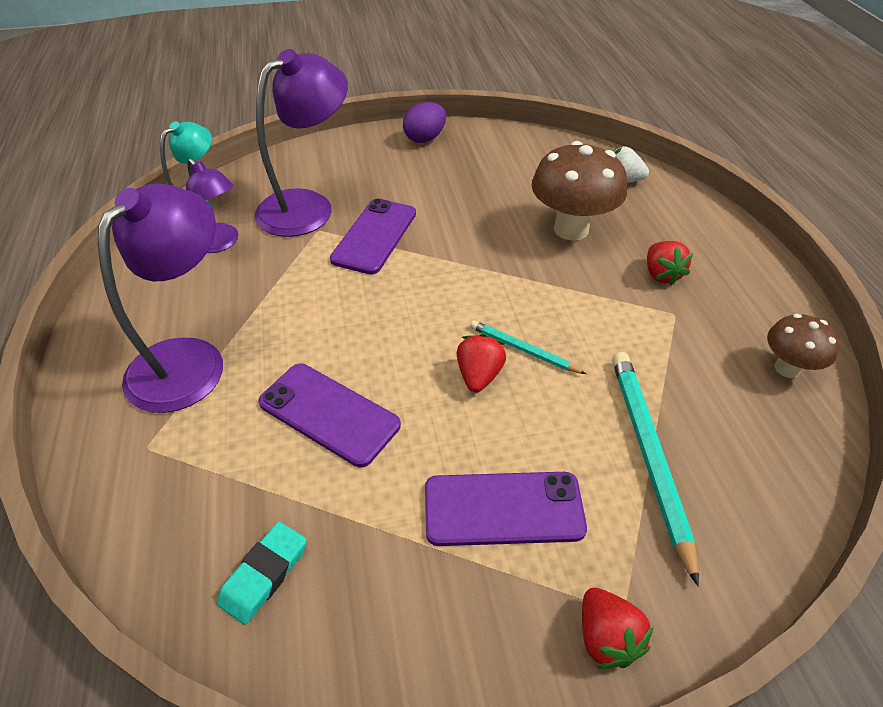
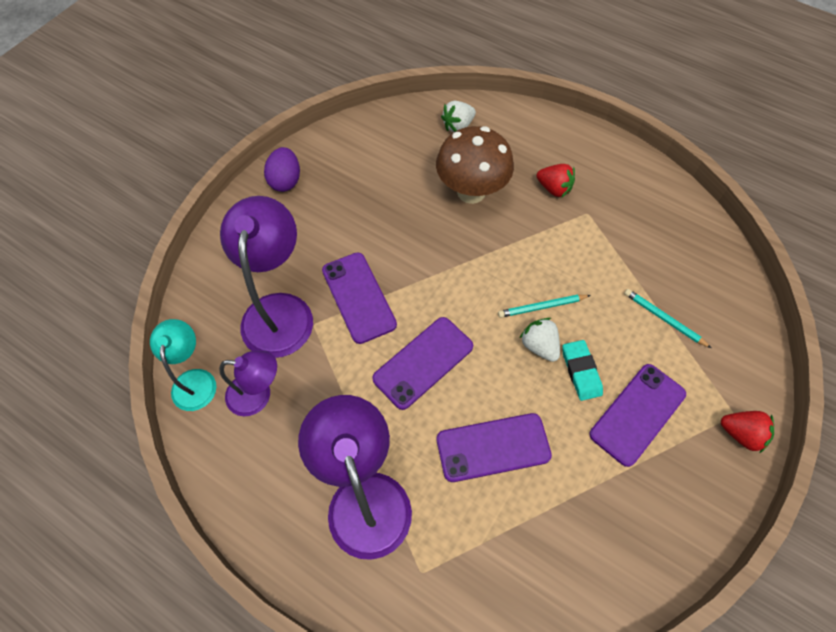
camera: 45 degrees left, 15 degrees up
(264, 574) = (578, 566): turquoise eraser -> turquoise eraser (581, 371)
(361, 311) = (423, 362): none -> purple phone
(479, 375) = (539, 346): red strawberry -> white strawberry
(649, 455) = (664, 319): turquoise pencil -> turquoise pencil, size x0.56
(787, 368) = (668, 206): brown mushroom -> none

